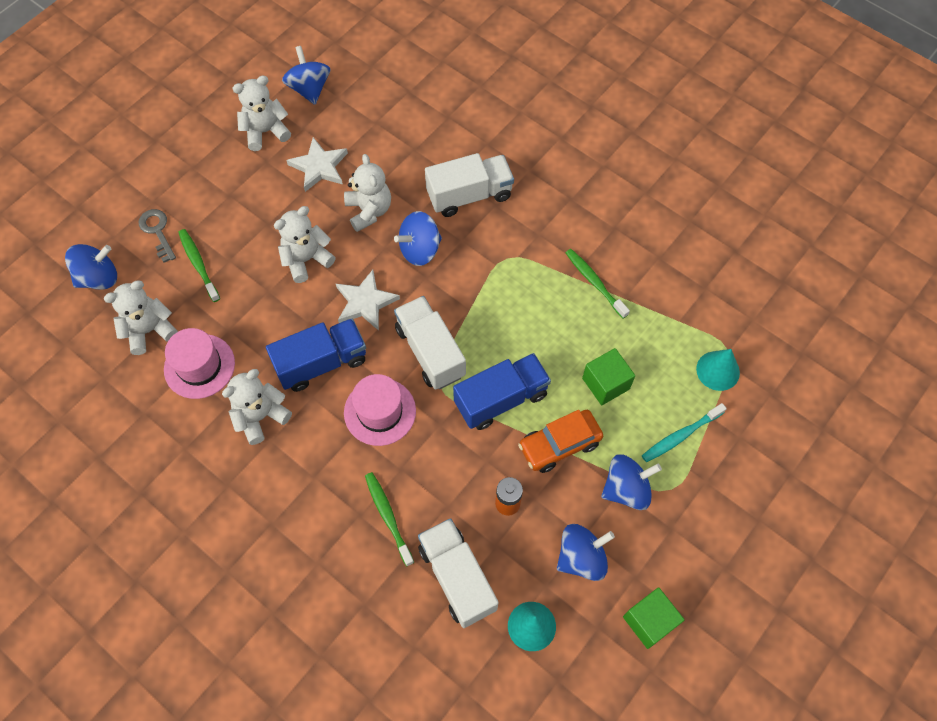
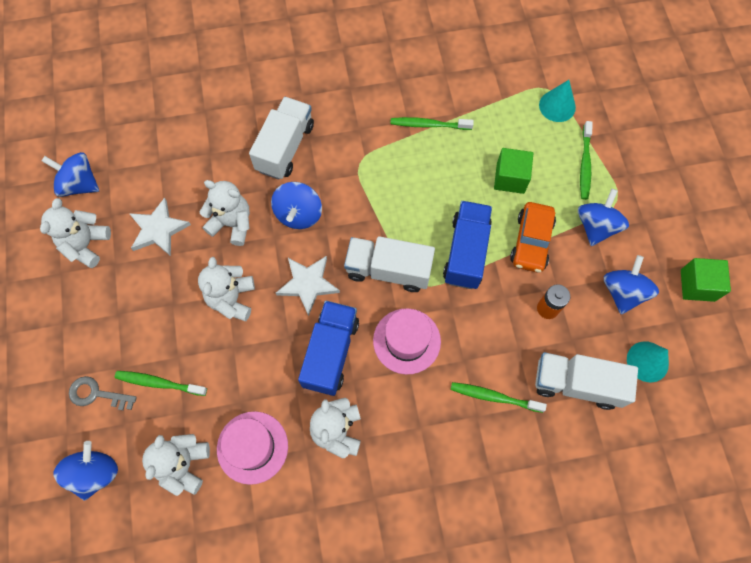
camera: 50 degrees left, 5 degrees up
(680, 436) = (585, 164): turquoise toothbrush -> green toothbrush

